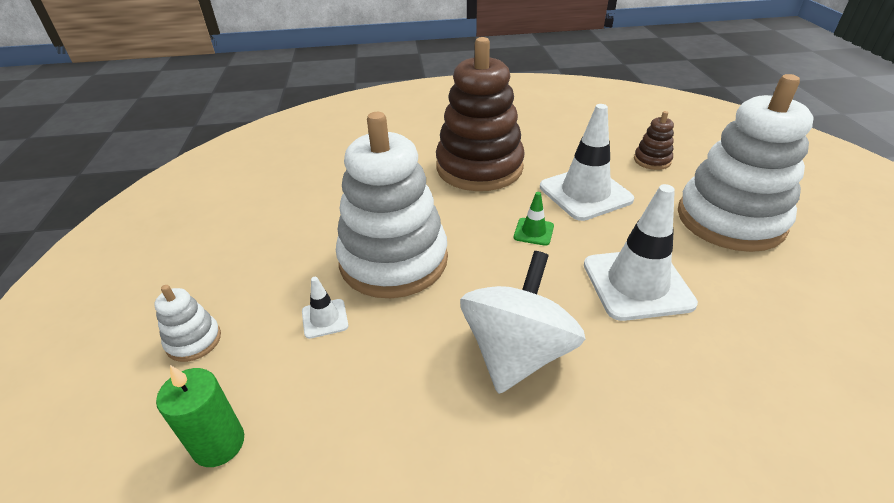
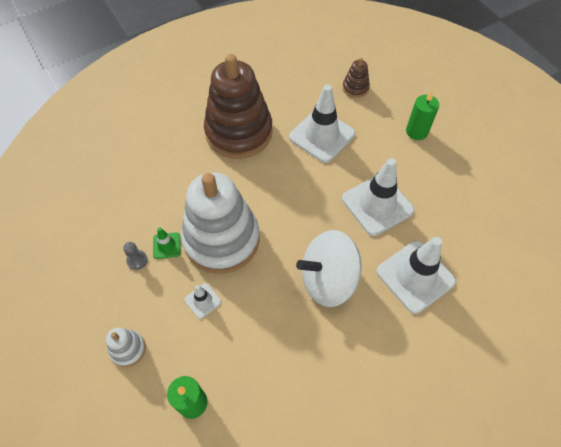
camera: 25 degrees left, 20 degrees up
(279, 251) = (137, 260): none -> grey pawn
(517, 353) = (328, 280): white spinning top -> white spinning top turned 105 degrees counterclockwise
(533, 232) = (301, 183): green traffic cone -> green traffic cone (167, 245)
(670, 397) = (415, 276): none -> white traffic cone
(730, 219) = (416, 131): white stacking toy -> green candle

